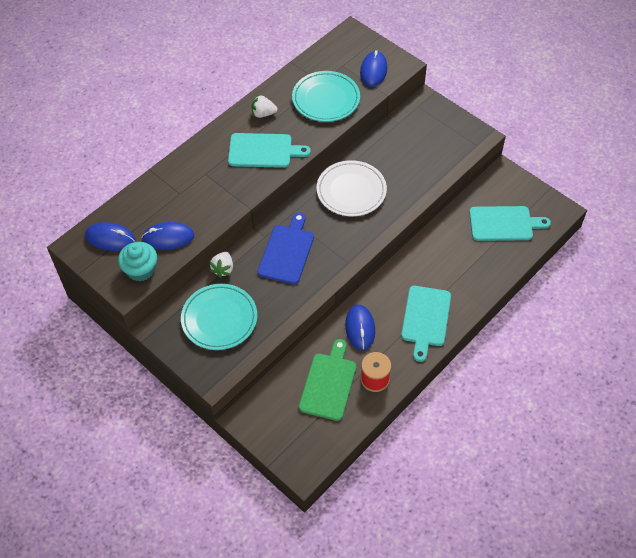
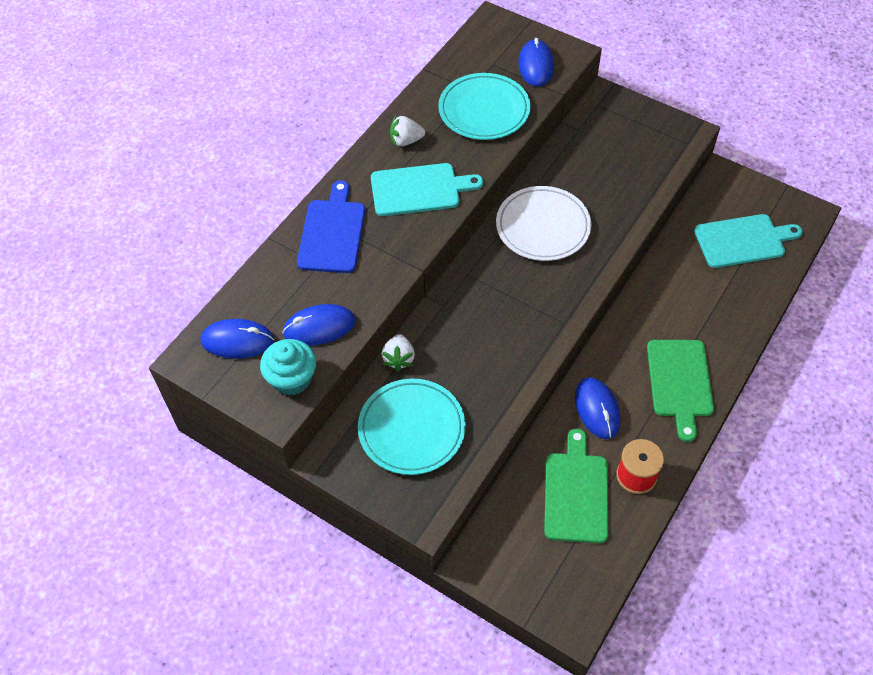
camera: 10 degrees left, 0 degrees up
(287, 252) = (479, 321): blue cutting board -> blue cutting board (332, 233)
(425, 319) = (679, 382): turquoise cutting board -> green cutting board

